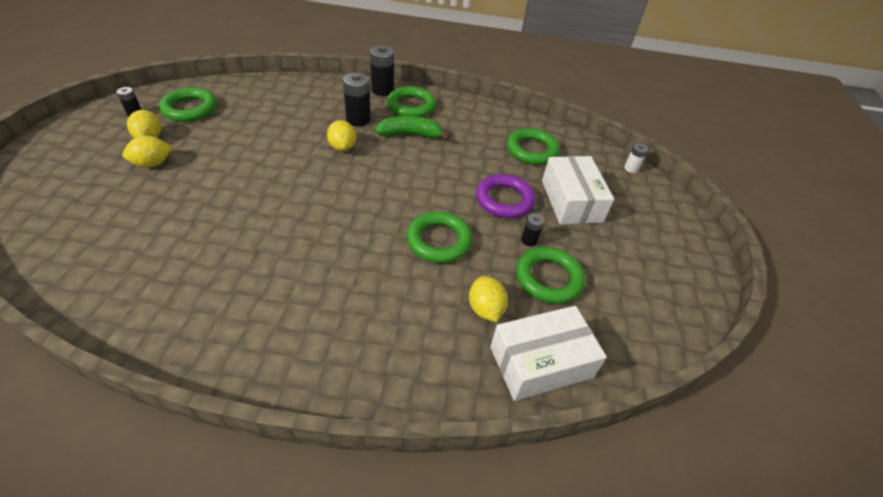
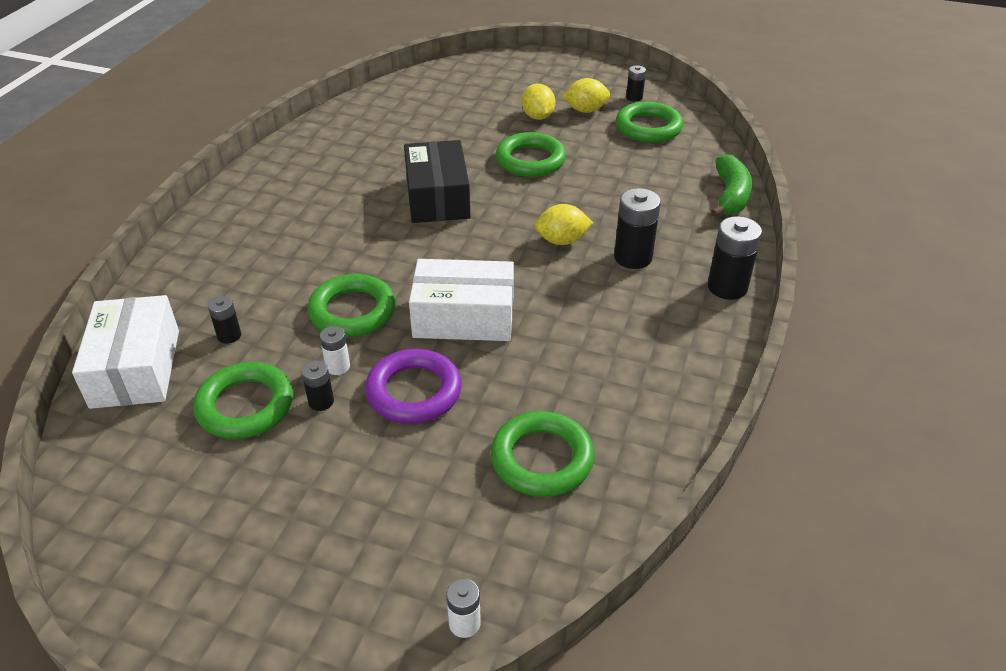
camera: 105 degrees right, 5 degrees down
(284, 213) = (437, 197): none -> black box
(410, 135) = (592, 308): green banana -> green banana (730, 196)
(411, 106) = (679, 316): green ring -> green ring (530, 160)
(485, 309) = (229, 336): yellow lemon -> black battery
(496, 238) = (338, 366): none -> white battery
(571, 201) = (390, 480): white box -> white box (464, 317)

